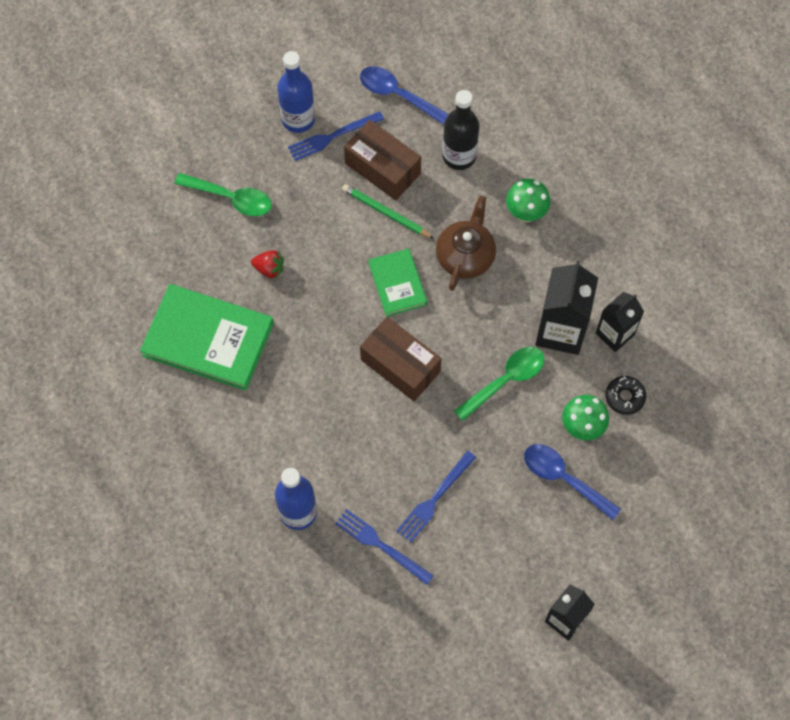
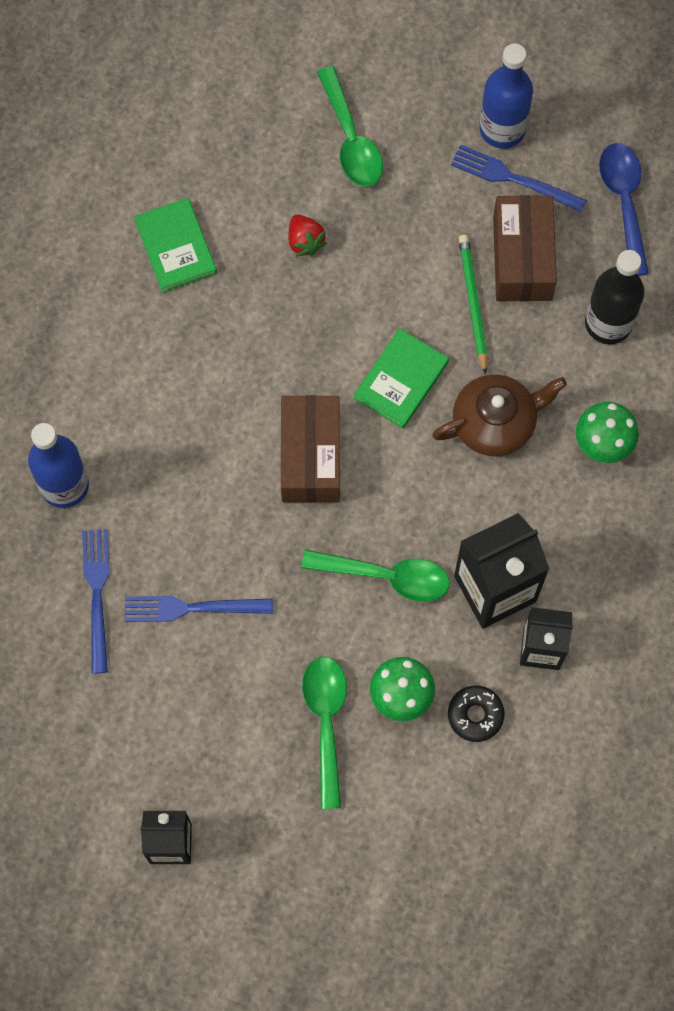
camera: 50 degrees right, 5 degrees up
(208, 339) = (176, 247): green book -> green book, size x0.56
(563, 478) = (326, 722): blue spoon -> green spoon

